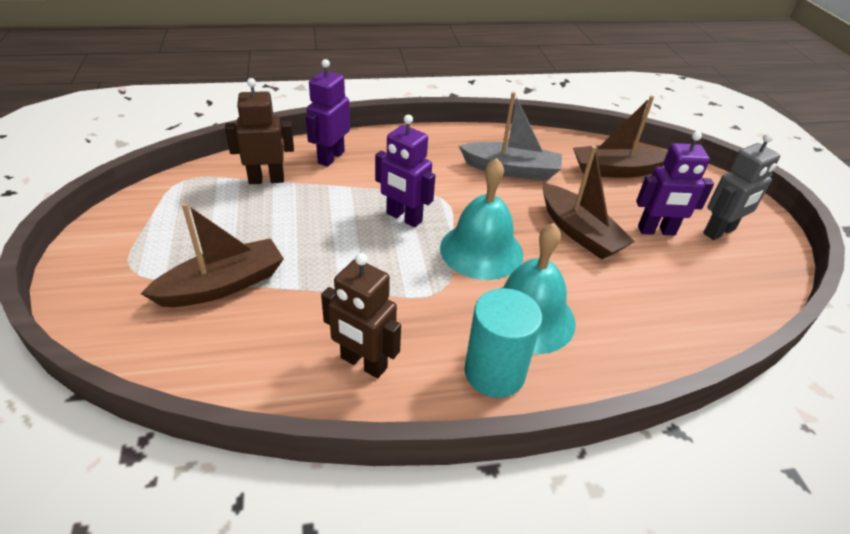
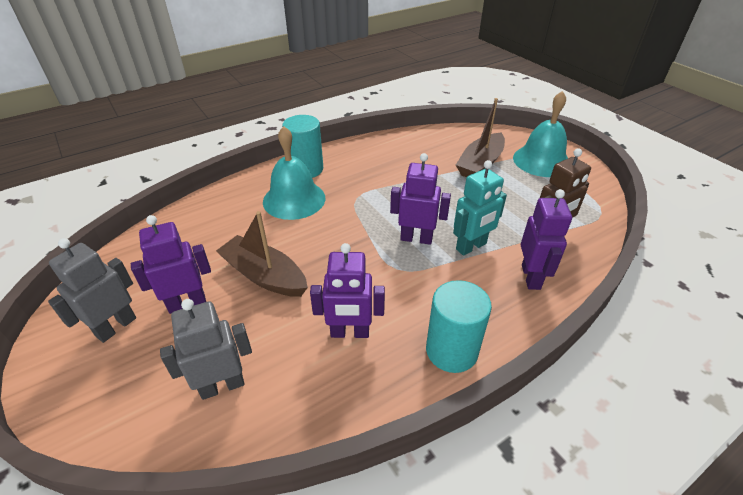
camera: 160 degrees right, 0 degrees up
(355, 193) = (471, 247): none -> turquoise robot
(363, 363) = (375, 155): brown robot -> none
(440, 140) = (451, 350): none -> turquoise cylinder
(481, 250) = (342, 232): turquoise bell -> turquoise bell (541, 161)
(511, 170) = (350, 332): grey boat -> purple robot
(615, 170) = (222, 385): brown boat -> grey robot

